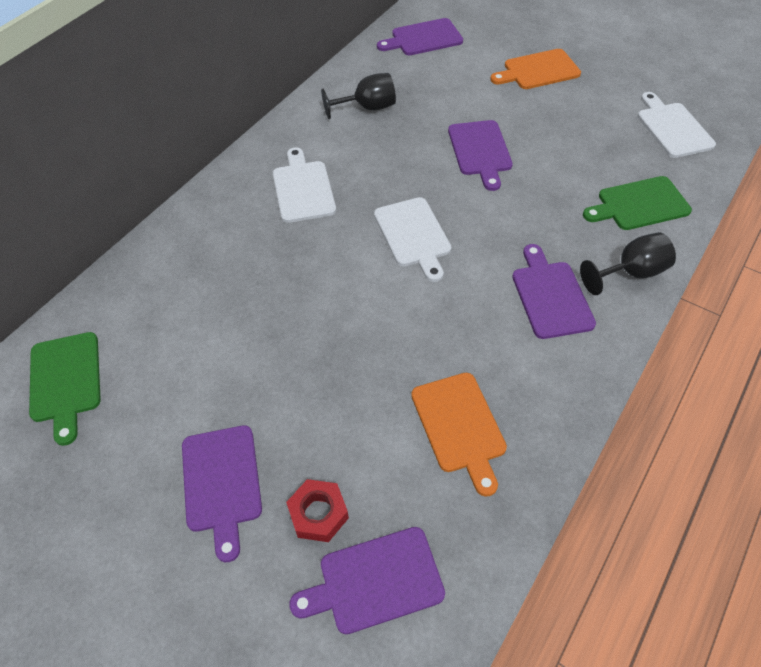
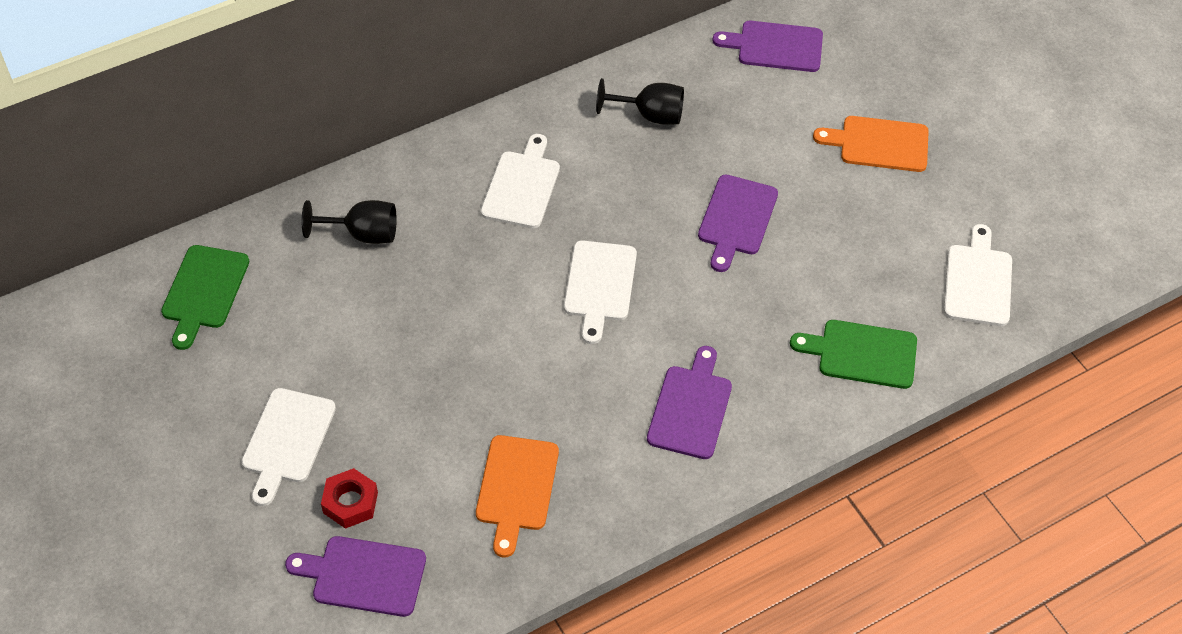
camera: 25 degrees right, 0 degrees up
(222, 483) = (287, 440): purple cutting board -> white cutting board
(631, 273) = (791, 421): black goblet -> black goblet (363, 234)

